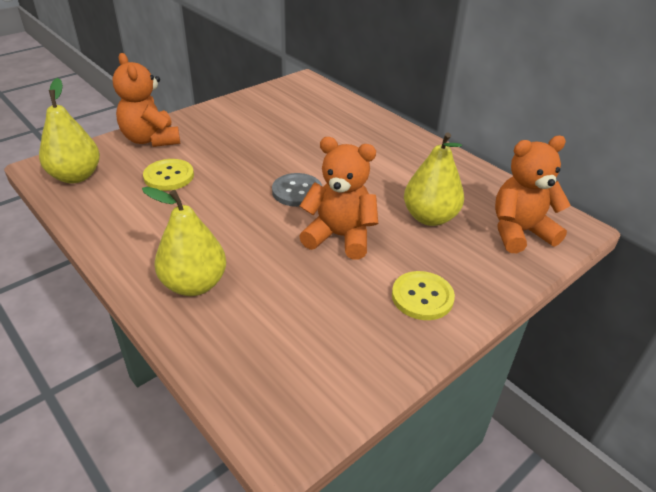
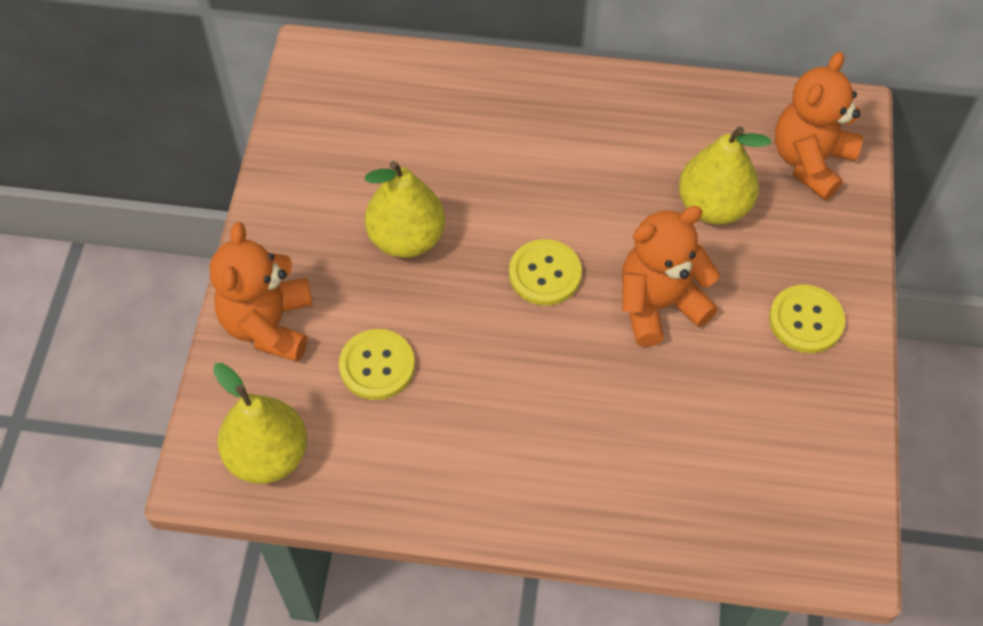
camera: 40 degrees left, 20 degrees up
(151, 139) = (269, 325): orange teddy bear -> orange teddy bear turned 75 degrees clockwise
(194, 284) = (598, 480): yellow pear -> yellow pear (406, 238)
(297, 191) = (545, 274): grey button -> yellow button

